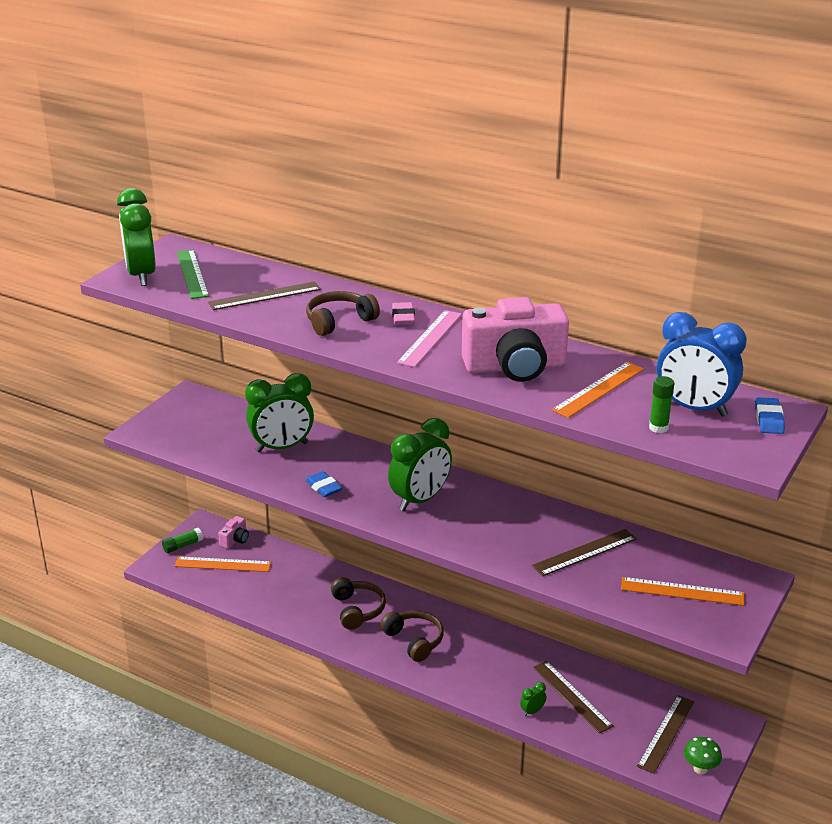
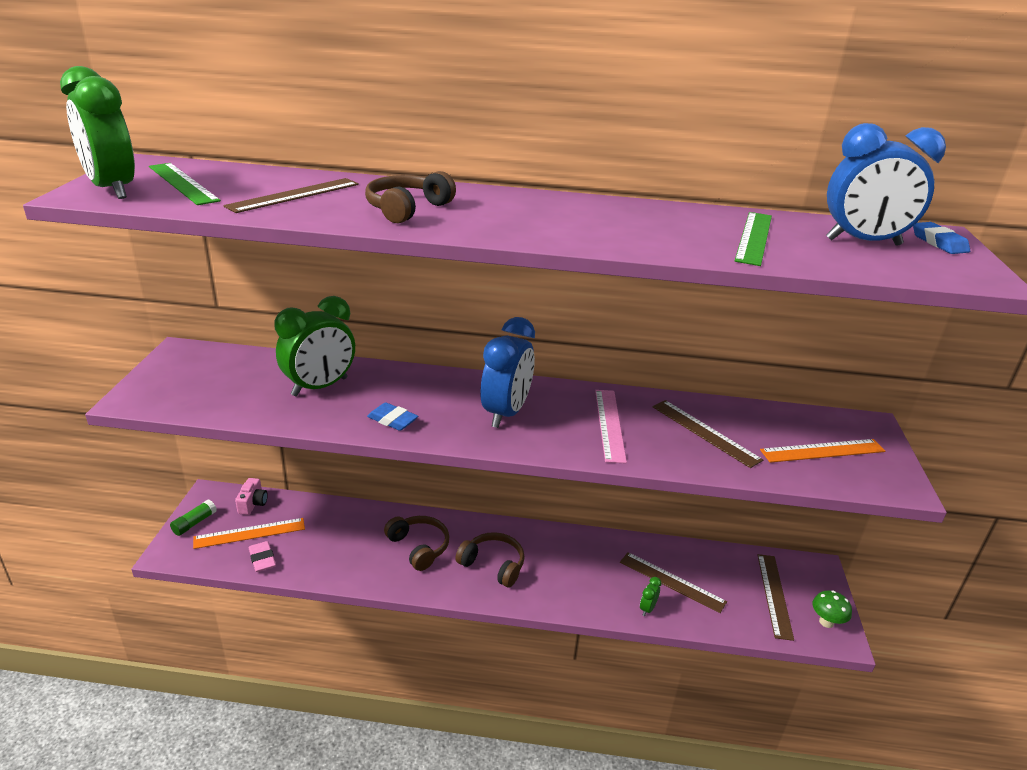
camera: 25 degrees left, 0 degrees up
(403, 317) = (477, 199): pink eraser -> pink eraser (262, 559)
(420, 500) = (506, 413): green clock -> blue clock
(430, 338) = (526, 213): pink ruler -> pink ruler (609, 424)
(515, 367) = (647, 228): pink camera -> none
(584, 552) = (705, 432): brown ruler -> brown ruler turned 75 degrees counterclockwise
(598, 389) = (753, 237): orange ruler -> green ruler
(658, 428) = (857, 263): green glue stick -> none

